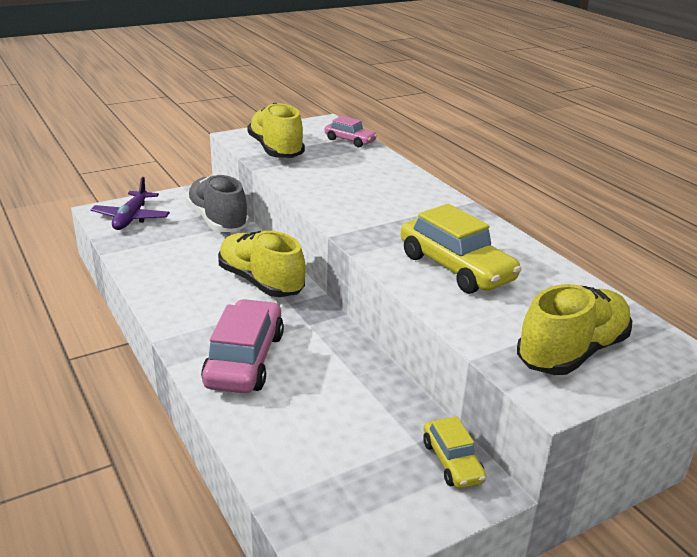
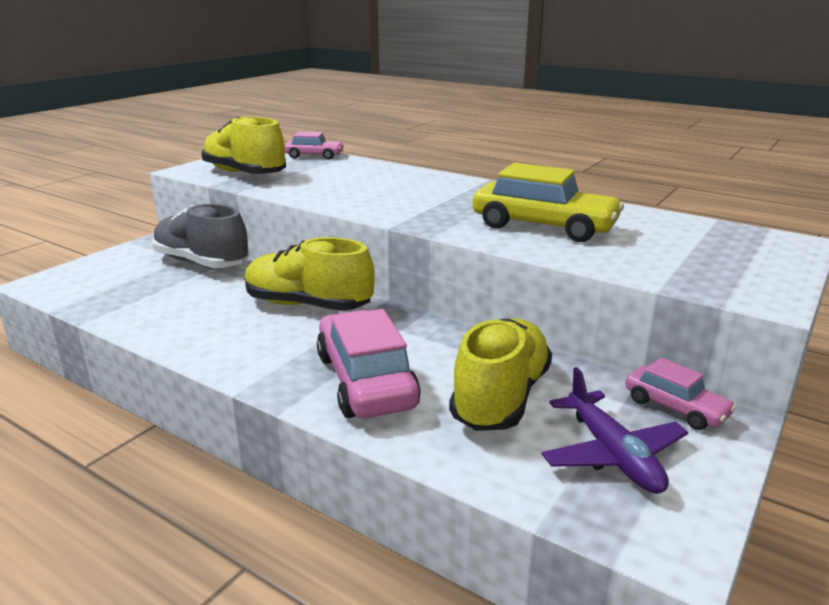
camera: 25 degrees left, 5 degrees down
(131, 218) = (88, 281): purple plane -> purple plane (612, 454)
(452, 462) = (675, 408): yellow car -> pink car
(572, 352) = (729, 263): yellow shoe -> yellow shoe (500, 397)

